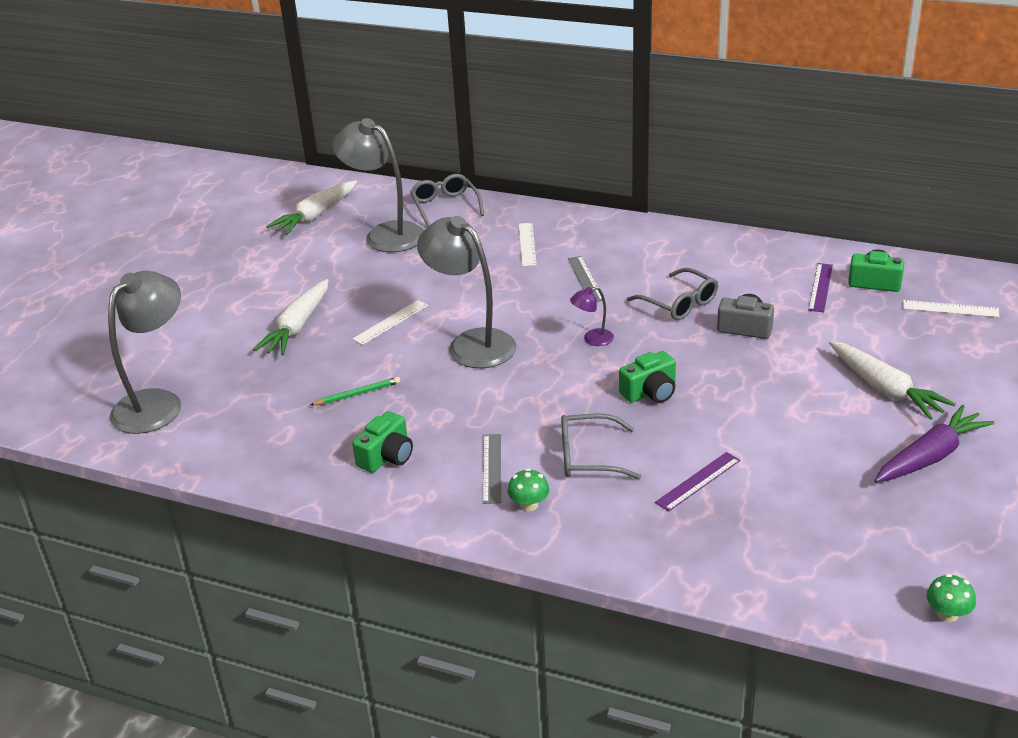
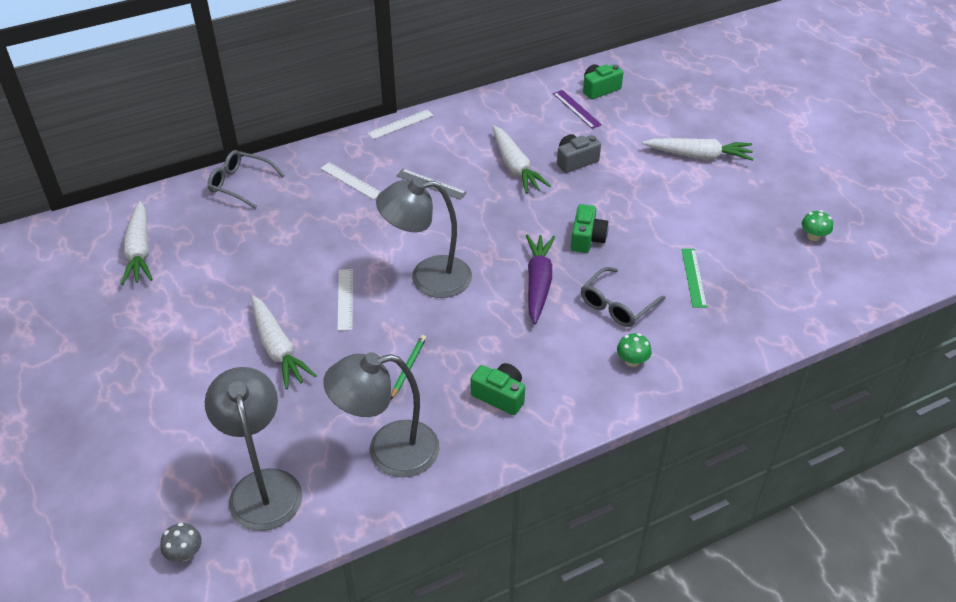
camera: 50 degrees left, 10 degrees up
(62, 409) = (185, 553): none -> grey mushroom
(385, 234) = (227, 233): grey lamp -> grey lamp (388, 451)
(387, 456) = (500, 396): green camera -> green camera turned 45 degrees counterclockwise
(492, 468) = (575, 354): grey ruler -> none
(592, 339) = (500, 225): purple lamp -> none
(680, 304) = (515, 167): grey glasses -> white carrot
(698, 481) = (693, 277): purple ruler -> green ruler
(930, 456) = (772, 183): purple carrot -> purple carrot (538, 283)
(947, 614) = (896, 267): green mushroom -> green mushroom (813, 236)
(950, 309) = (659, 85): white ruler -> white ruler (400, 124)

